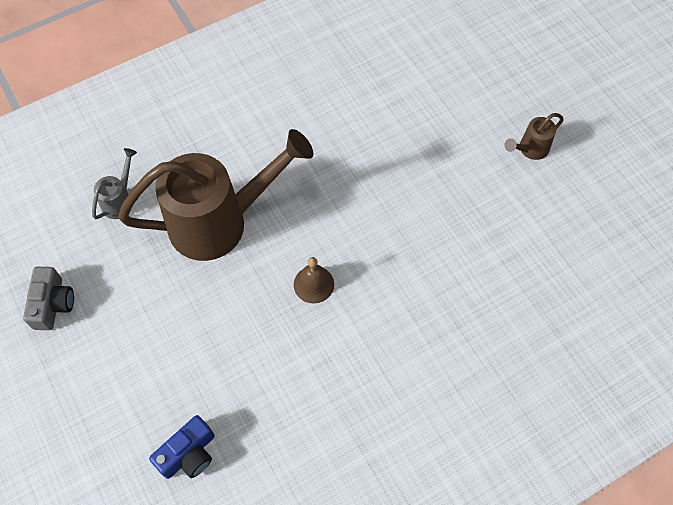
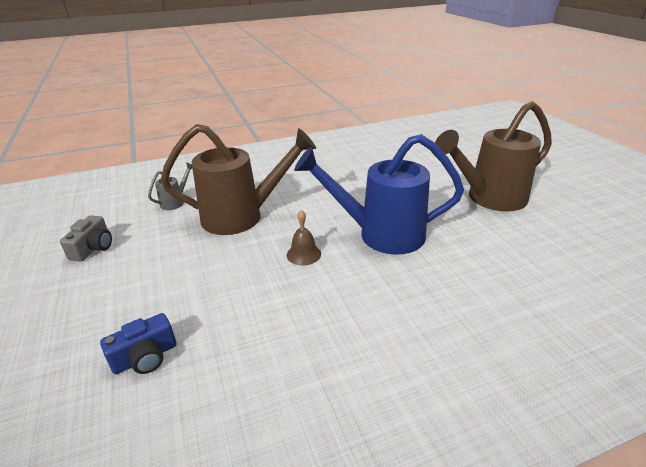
camera: 10 degrees right, 30 degrees down
(399, 237) = (381, 234): none -> blue watering can
(530, 149) = (489, 198): brown watering can -> brown watering can, size x2.41

